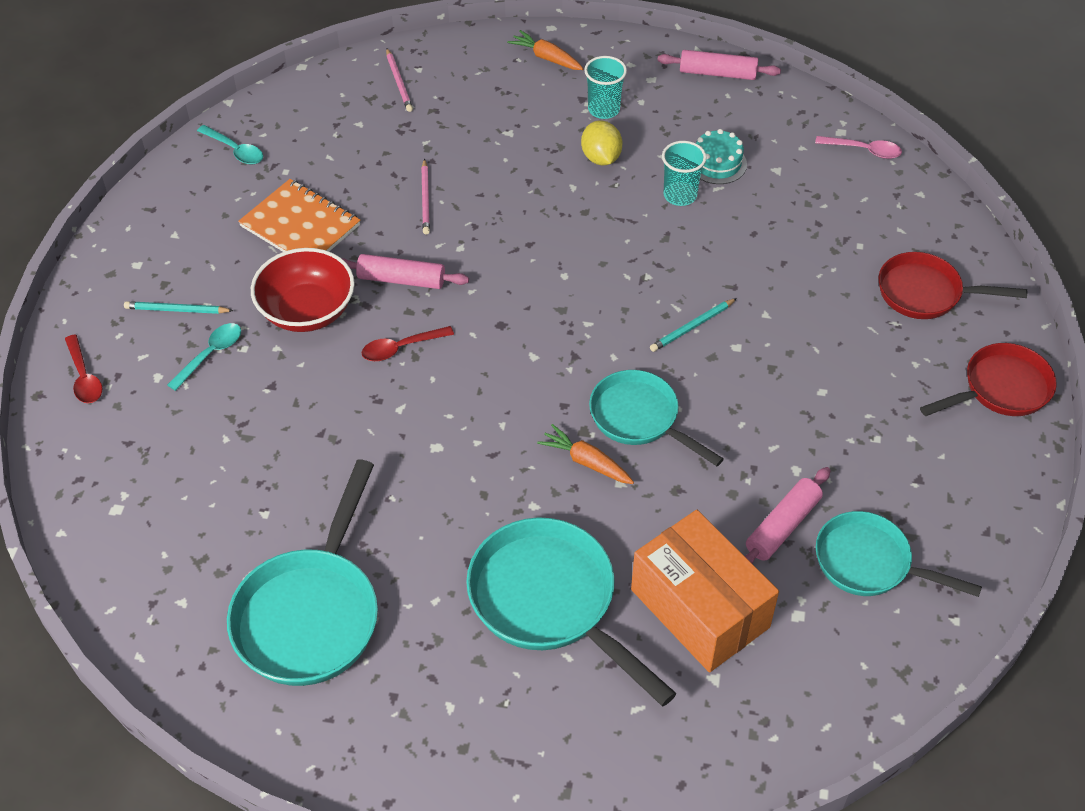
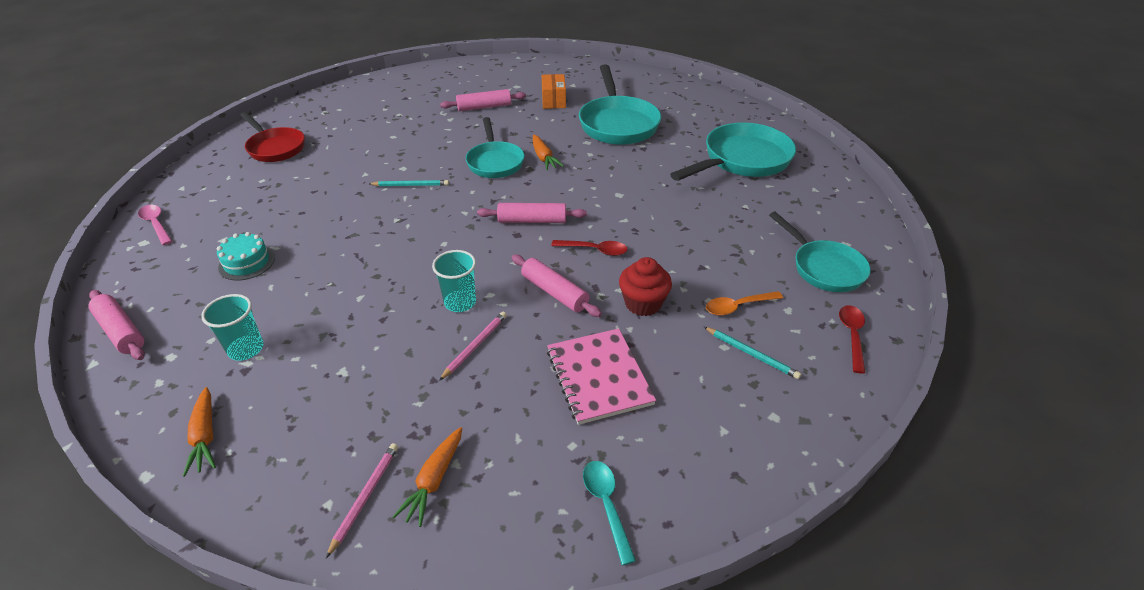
camera: 145 degrees left, 10 degrees down
(210, 354) = (737, 307): turquoise spoon -> orange spoon
(300, 226) = (599, 377): orange notebook -> pink notebook
(307, 311) = (643, 303): red bowl -> red cupcake
(364, 109) = (434, 480): none -> orange carrot
(502, 351) = (532, 220): none -> pink rolling pin
(601, 158) = (309, 308): yellow lemon -> none
(680, 195) = (303, 254): turquoise cup -> turquoise cup (460, 302)
(699, 608) = (553, 100): orange box -> orange box, size x0.54
(869, 563) = (466, 87): turquoise pan -> turquoise pan (824, 268)
(1000, 389) = (317, 107): red pan -> none

